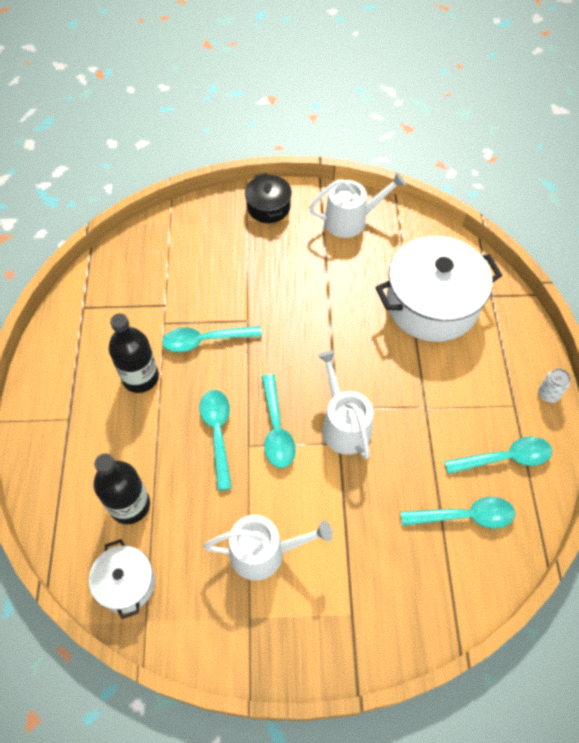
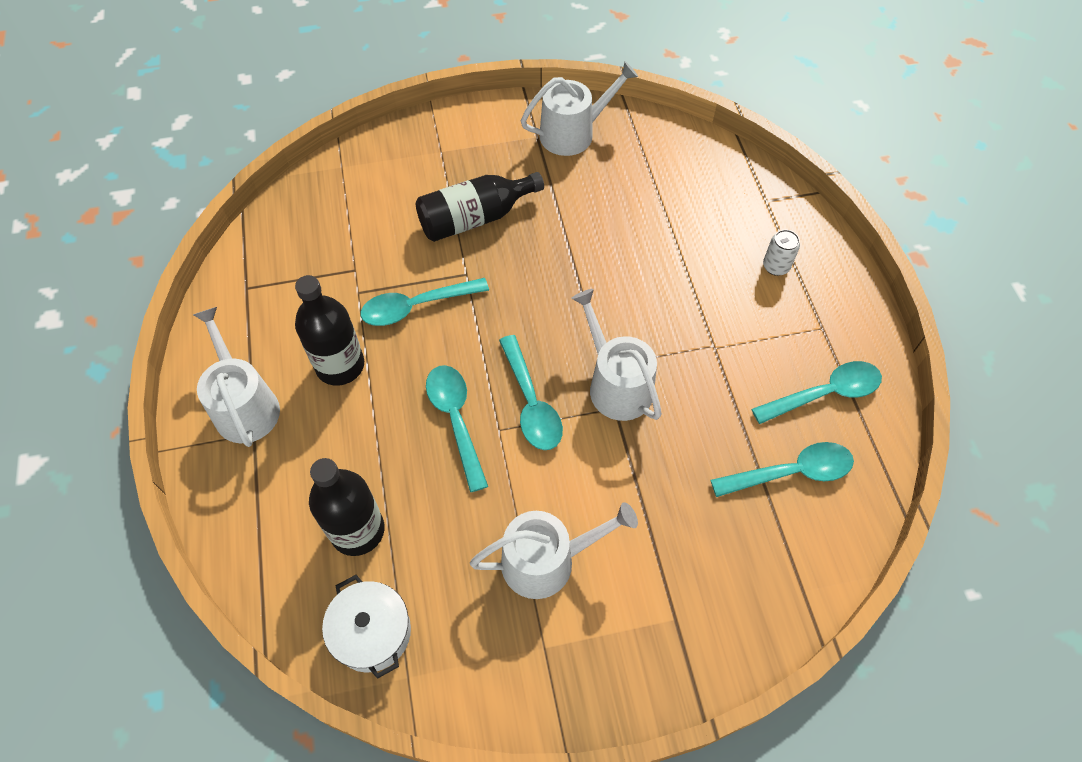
camera: 10 degrees left, 0 degrees up
(66, 397) = (244, 405): none -> white watering can
(262, 278) = (475, 218): none -> black bottle
(268, 207) = (465, 131): black pot -> none
(432, 304) = (695, 221): white pot -> none
(548, 394) = (860, 308): white can -> white can (776, 266)

